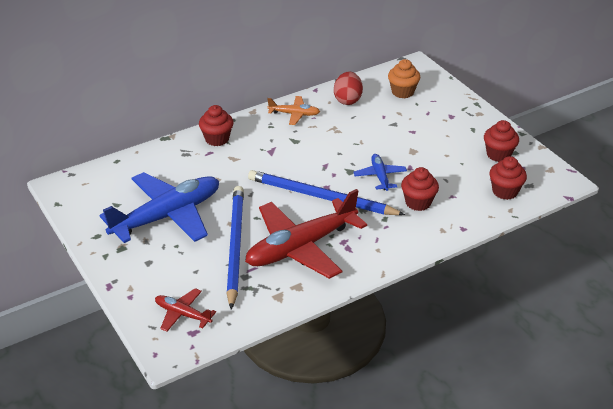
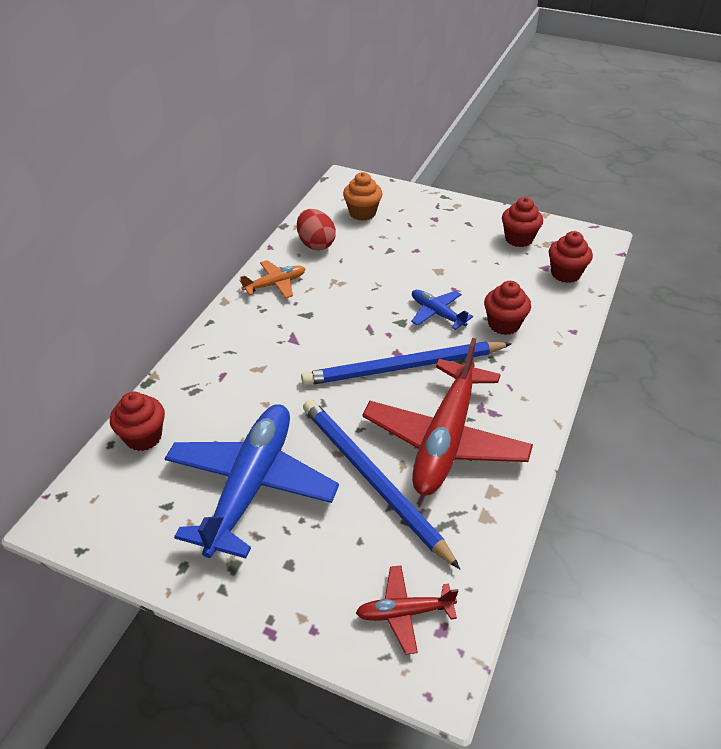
camera: 35 degrees left, 5 degrees up
(217, 139) = (215, 354): red cupcake -> red cupcake (143, 437)

